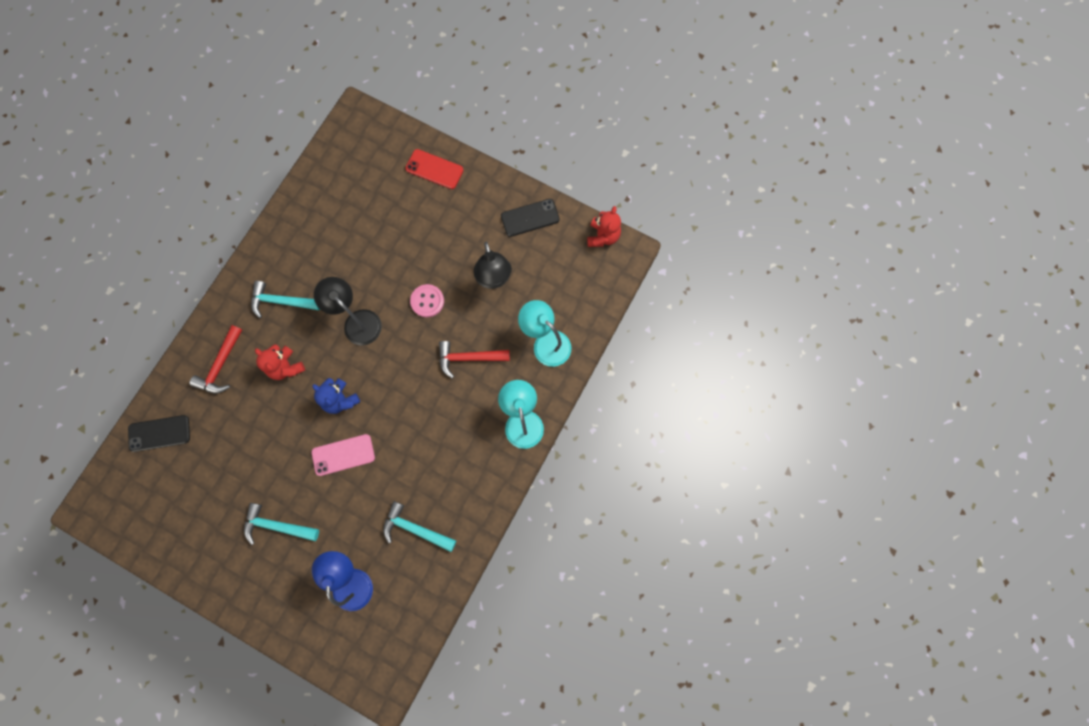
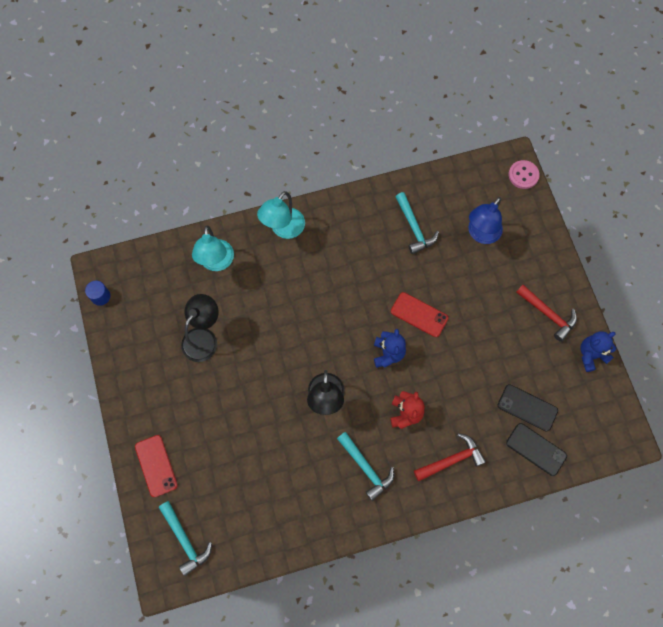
camera: 135 degrees left, 5 degrees down
(169, 556) = (591, 355): none -> blue teddy bear
(277, 526) = (502, 309): turquoise hammer -> turquoise hammer (185, 540)
(343, 455) = (419, 315): pink phone -> red phone
(427, 301) = (264, 366): pink button -> pink button (523, 175)
(469, 358) = (276, 300): red hammer -> red hammer (548, 314)
(530, 218) = (132, 358): black phone -> black phone (527, 407)
(603, 236) = (100, 296): red teddy bear -> blue cylinder

